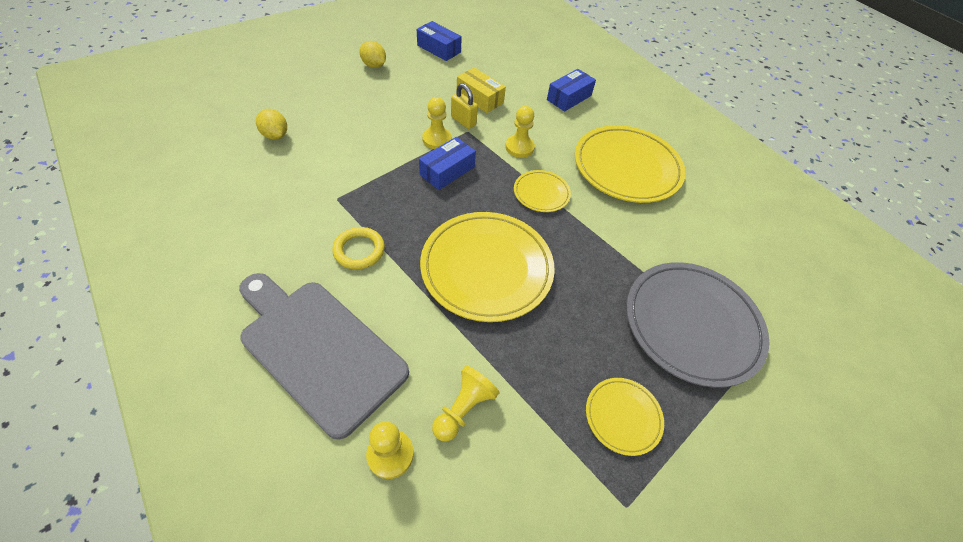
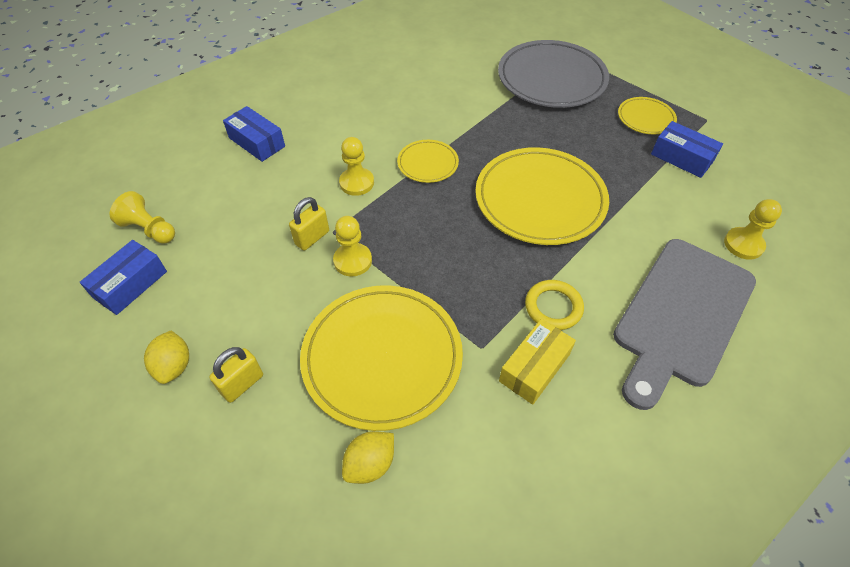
camera: 90 degrees left, 0 degrees up
(351, 89) = (242, 384): none -> yellow padlock
(374, 65) = (174, 366): yellow lemon -> yellow lemon turned 45 degrees counterclockwise
(447, 171) = (409, 244): blue box -> blue box (681, 158)
(463, 408) = (684, 204): yellow pawn -> yellow pawn (149, 229)
(479, 98) = (260, 225): yellow box -> yellow box (534, 367)
(627, 167) = (376, 102): yellow plate -> yellow plate (382, 358)

